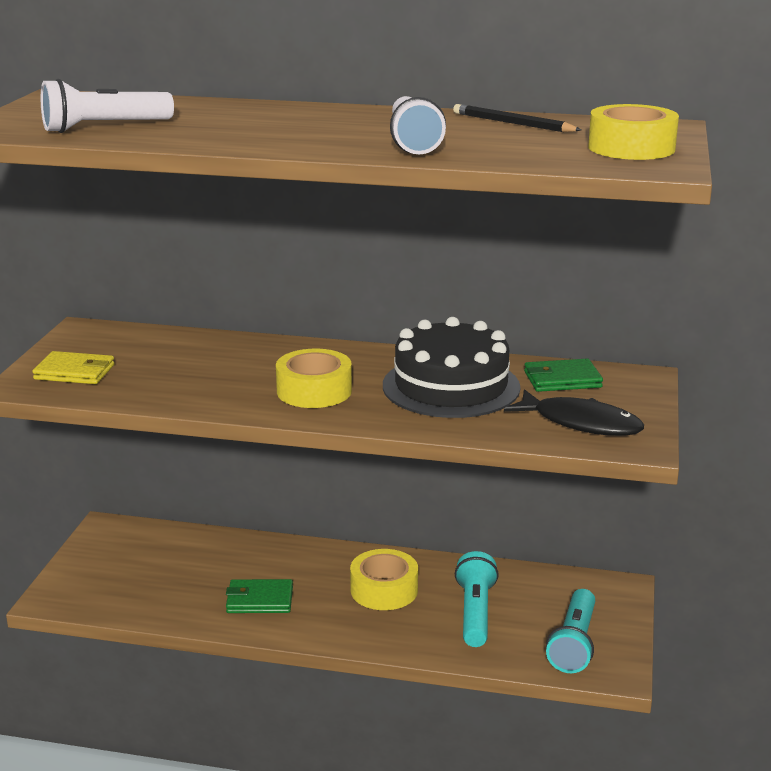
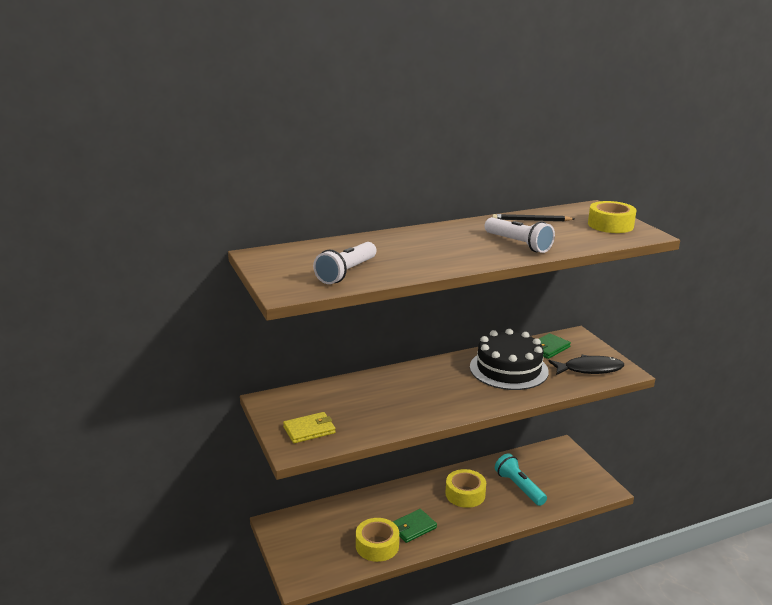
camera: 35 degrees left, 0 degrees up
(314, 391) = (452, 395): yellow tape -> yellow tape (377, 546)
(573, 644) = (576, 484): turquoise flashlight -> none

